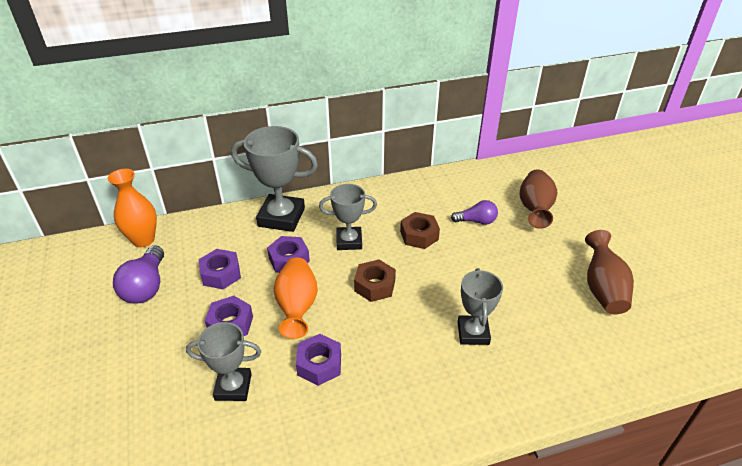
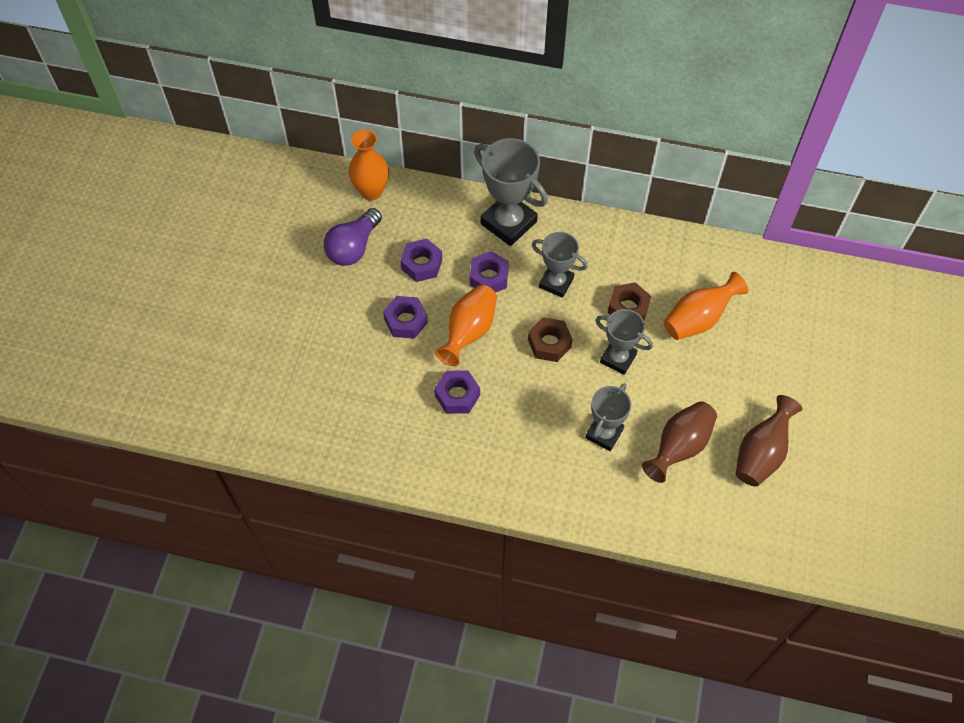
camera: 30 degrees right, 20 degrees up
(233, 387) = (381, 380): grey trophy -> grey trophy (618, 358)
(476, 221) = (698, 319): purple light bulb -> orange vase
(535, 209) = (772, 334): brown vase -> brown vase (679, 447)

